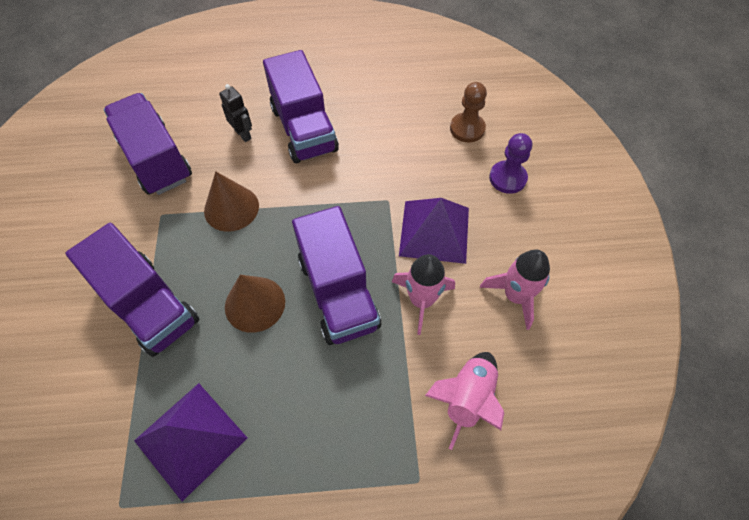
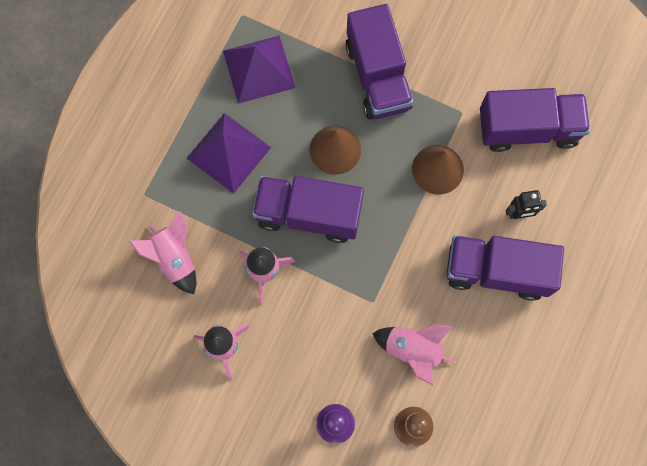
camera: 120 degrees right, 15 degrees up
(149, 305) = (378, 76): purple truck -> purple truck turned 90 degrees counterclockwise
(408, 154) = (412, 350): none -> pink rocket
(434, 231) = (319, 322): purple pyramid -> purple pyramid (229, 152)

